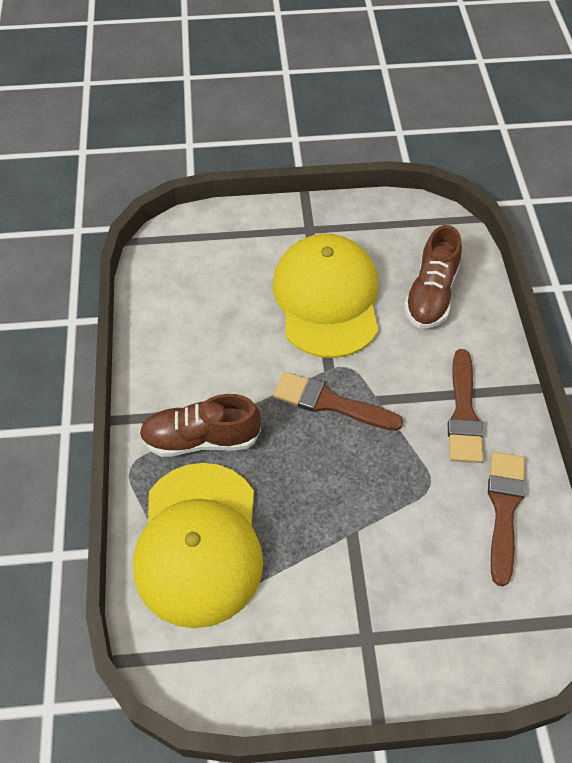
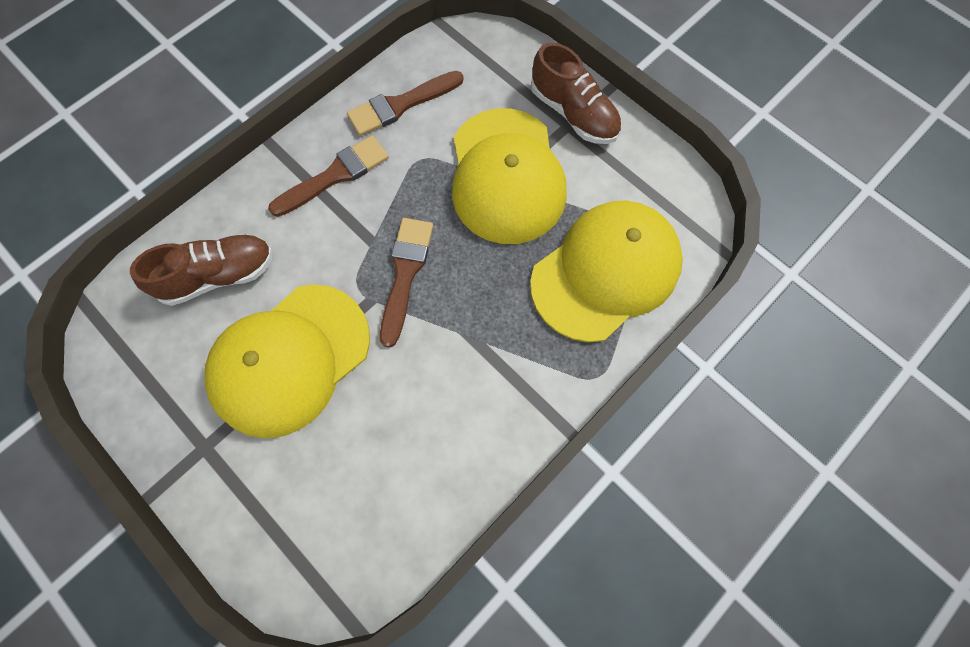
camera: 130 degrees left, 15 degrees up
(201, 439) = (524, 344): brown shoe -> brown shoe (573, 113)
(330, 403) = (405, 273): brown brush -> brown brush turned 150 degrees counterclockwise
(356, 539) = (506, 176): none -> yellow cap

